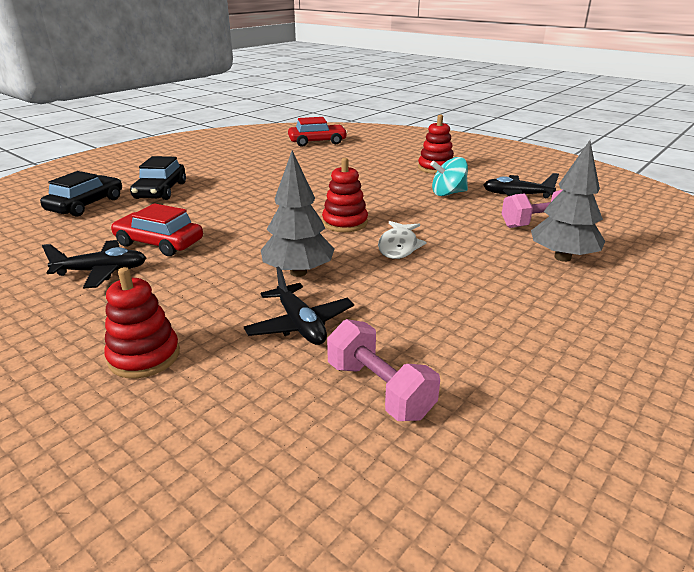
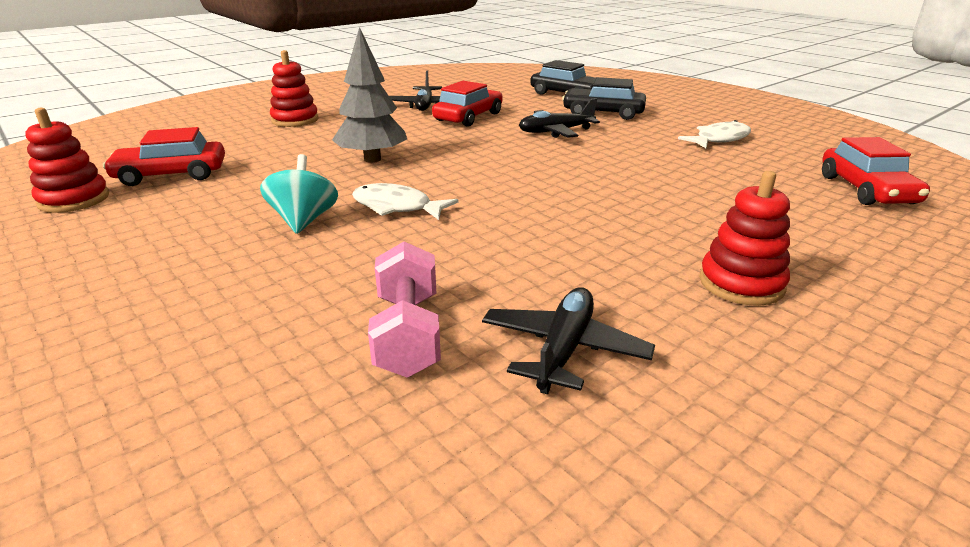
camera: 100 degrees right, 0 degrees up
(236, 161) = (719, 139): none -> white fish
(300, 324) = (283, 157): black plane -> black plane (555, 132)
(345, 223) = (482, 185): red stacking toy -> red stacking toy (74, 200)
(379, 390) = (171, 174): pink dumbbell -> red car
(448, 193) = (583, 271): turquoise spinning top -> turquoise spinning top (304, 221)
(562, 257) = (273, 319): grey tree -> none

